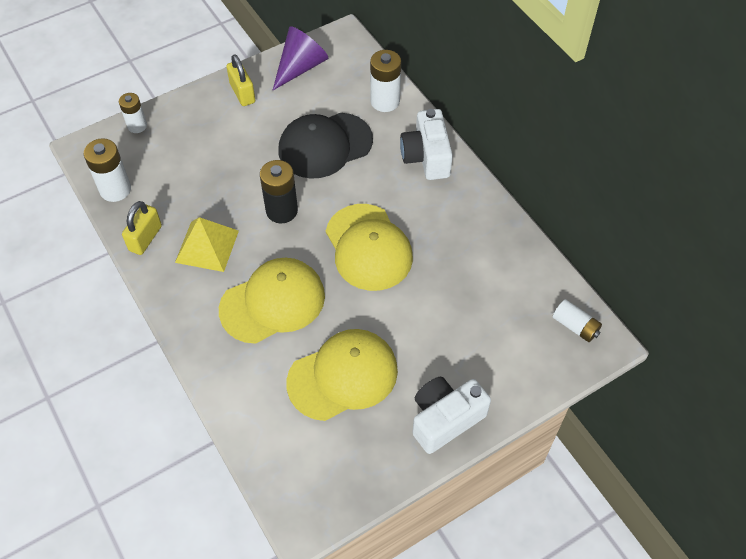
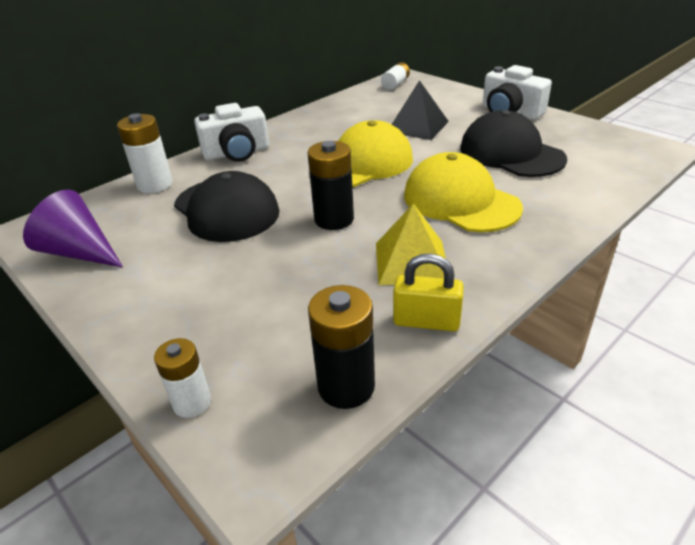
camera: 100 degrees left, 20 degrees down
(115, 189) = (346, 386): white battery -> black battery
(242, 93) = (124, 294): yellow padlock -> none
(343, 376) = (511, 153): yellow cap -> black cap
(436, 314) = (418, 126): none -> black pyramid

